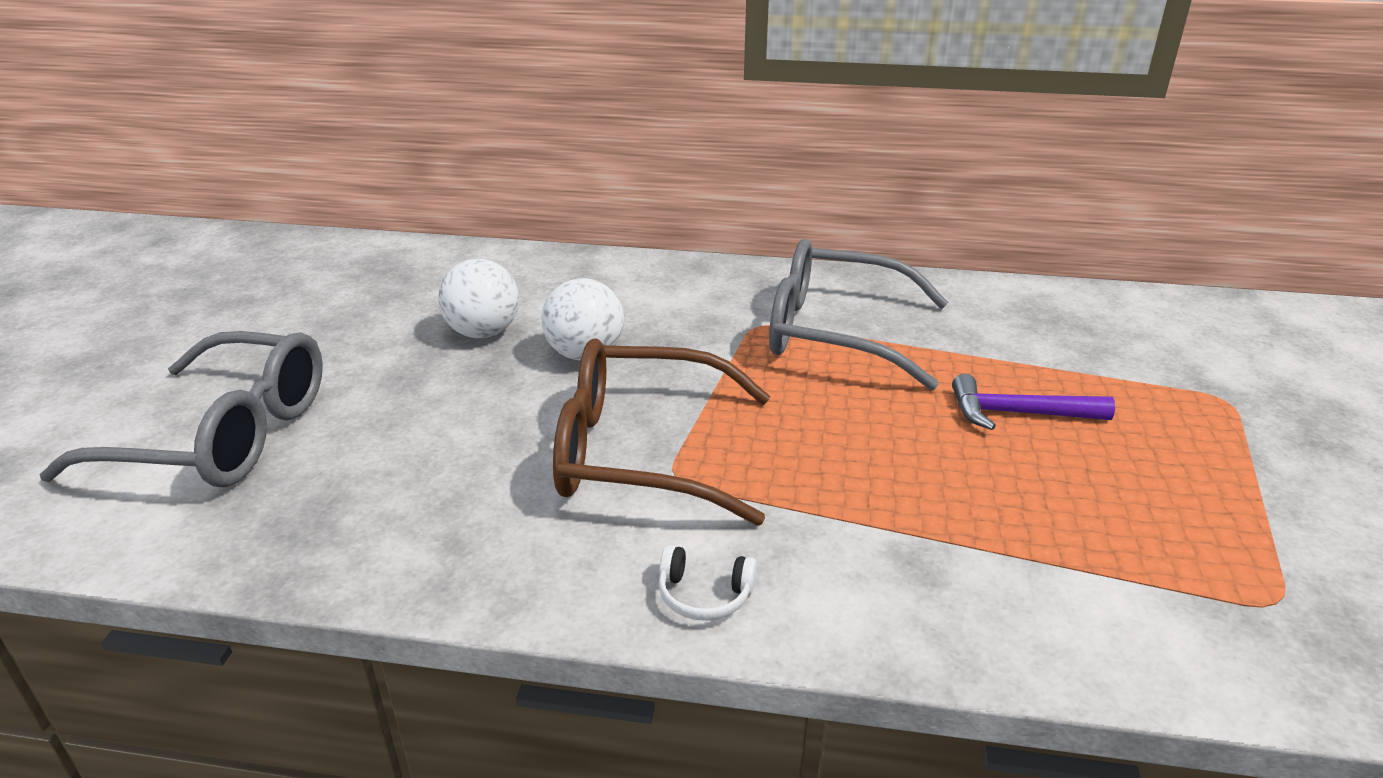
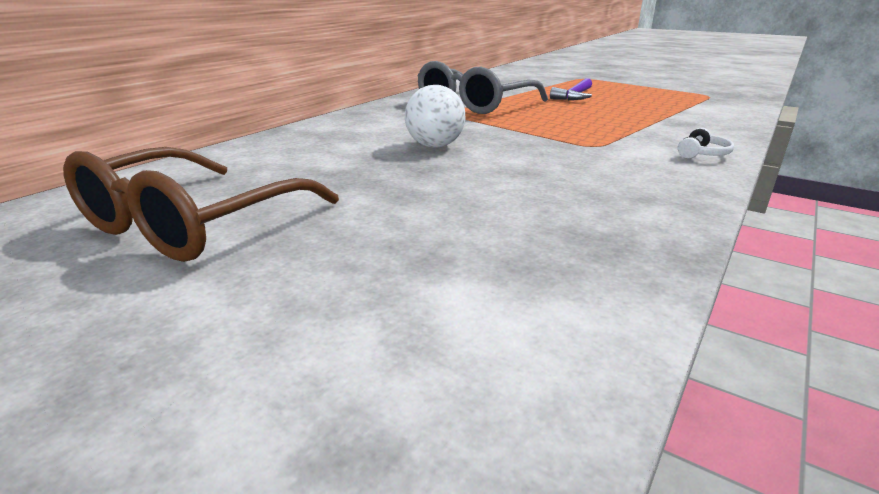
camera: 65 degrees left, 5 degrees down
(223, 435) = (426, 274): grey glasses -> none
(483, 333) = (364, 166): white ball -> none
(641, 452) = (564, 148): brown glasses -> brown glasses (192, 223)

